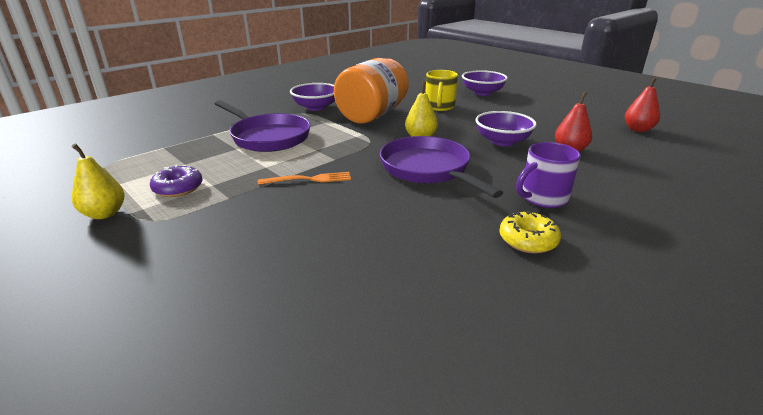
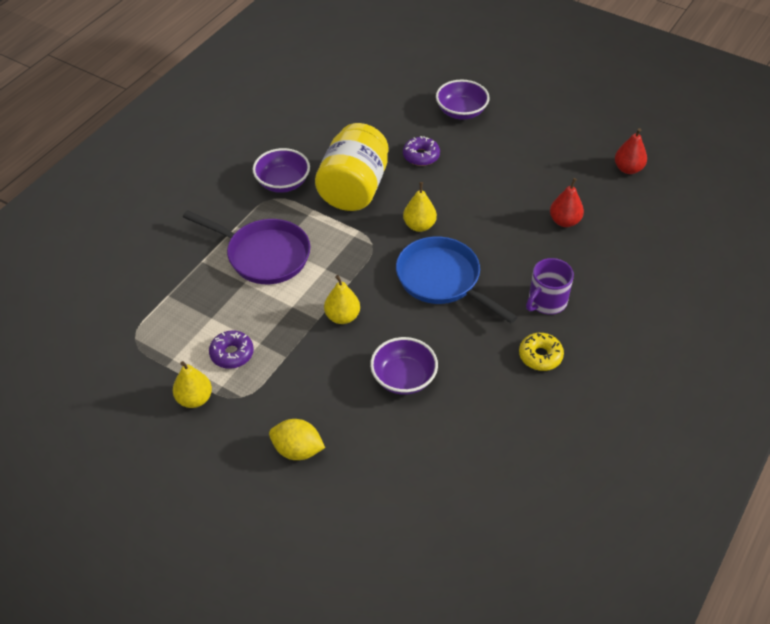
camera: 15 degrees left, 20 degrees up
(166, 278) = (297, 450): none -> yellow lemon
(310, 179) = (342, 316): orange fork -> yellow pear
(372, 115) = (354, 188): orange jar -> yellow jar
(428, 169) = (442, 280): purple pan -> blue pan
(439, 107) = (421, 156): yellow mug -> purple donut
(502, 141) = (500, 217): purple bowl -> purple bowl (403, 378)

